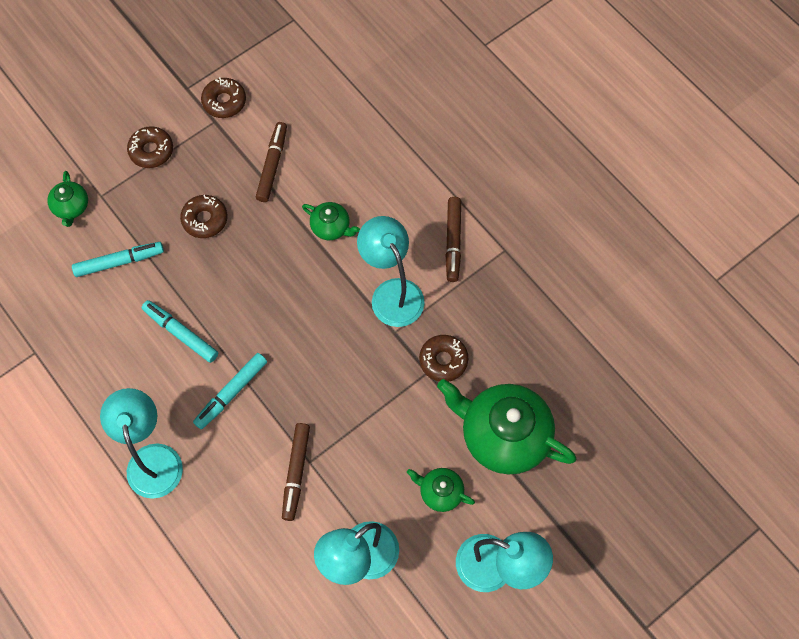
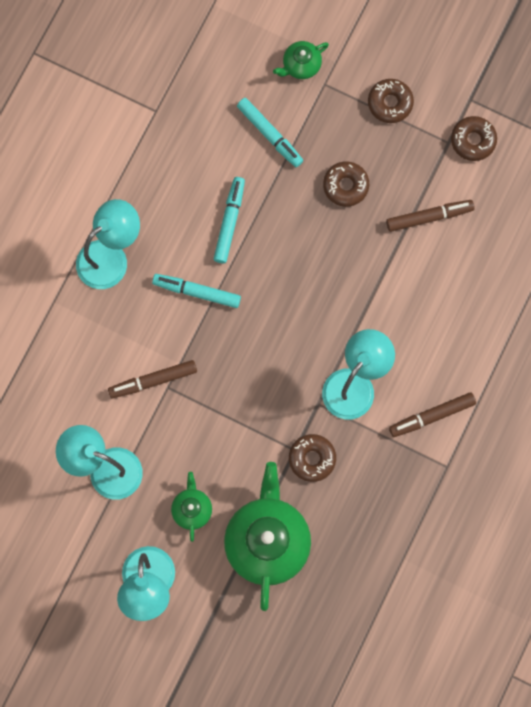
camera: 65 degrees right, 10 degrees up
(331, 227) = (392, 300): green teapot -> none

